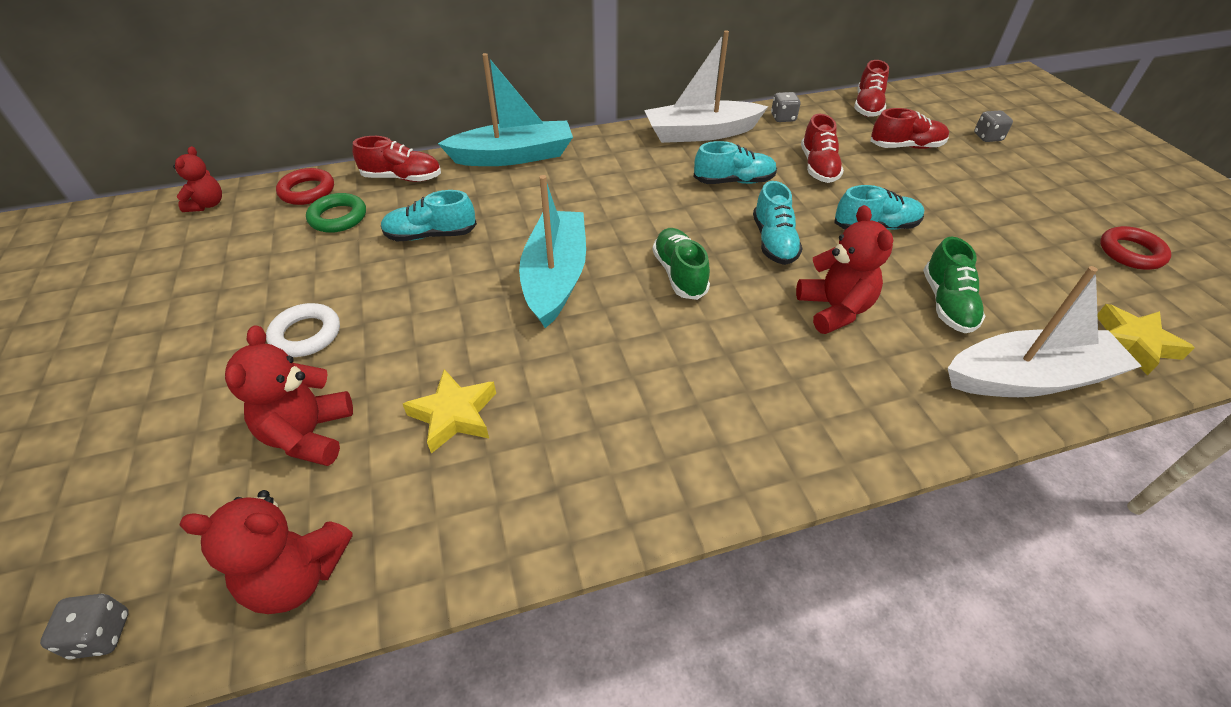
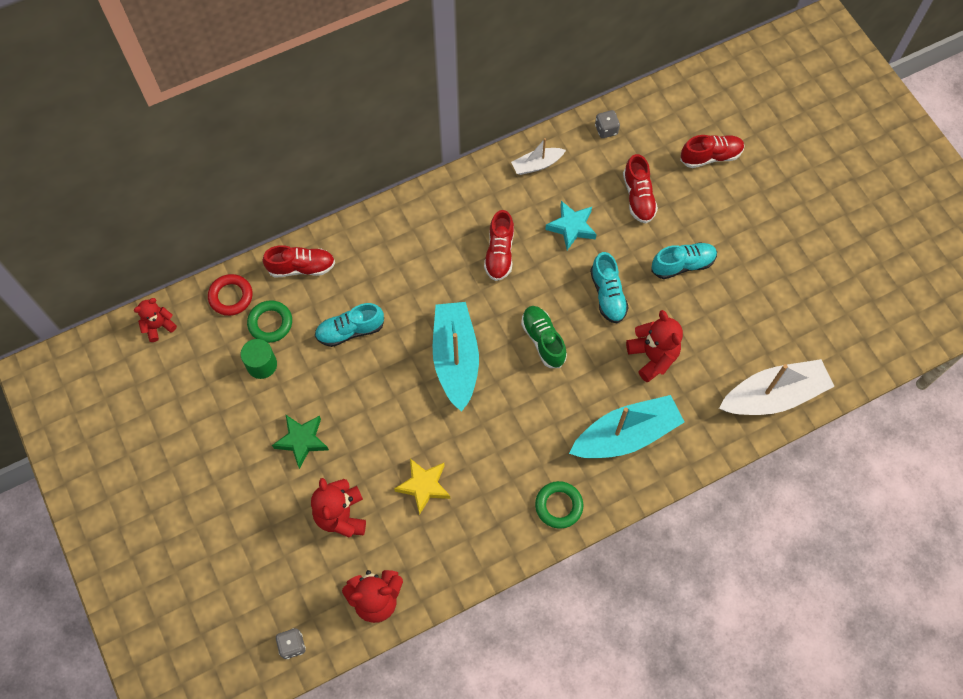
camera: 10 degrees left, 20 degrees up
(207, 204) = (159, 326): red teddy bear -> red teddy bear turned 120 degrees counterclockwise
(303, 252) = (262, 365): none -> green cylinder
(306, 334) = (302, 441): white ring -> green star
(513, 156) = (384, 223): turquoise boat -> turquoise boat (626, 435)
(665, 477) = (558, 506): none -> green ring
(701, 133) = (537, 165): white boat -> white boat, size x0.52
(734, 181) = (571, 227): turquoise shoe -> turquoise star
(867, 106) = (680, 100): red shoe -> red shoe (499, 253)
(947, 304) = (728, 338): green shoe -> none
(987, 137) = (779, 131): grey dice -> none
(1130, 252) = (863, 263): red ring -> none
(1132, 343) = (844, 354): yellow star -> none

